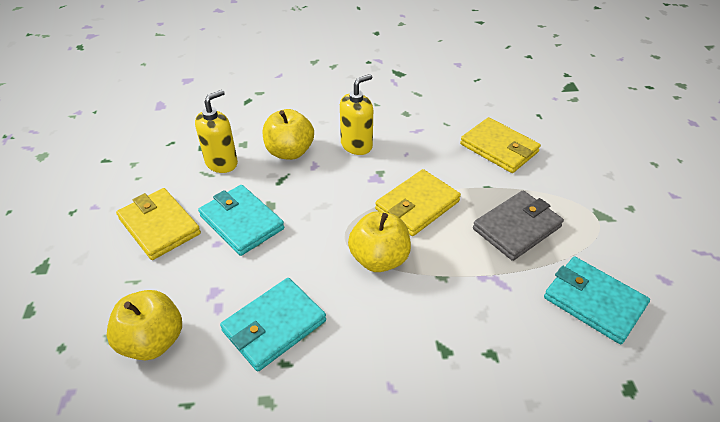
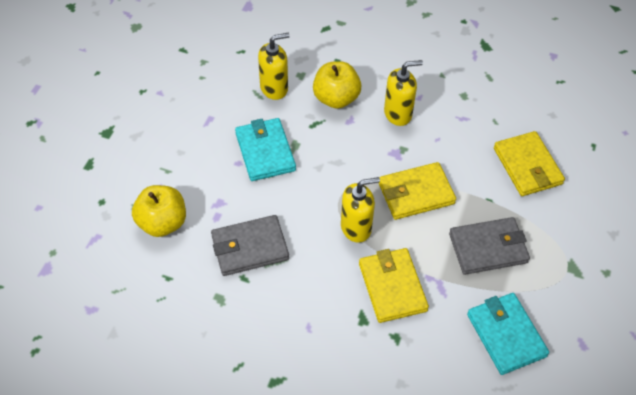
camera: 25 degrees right, 10 degrees up
(159, 226) = (202, 130): yellow wallet -> yellow wallet (392, 287)
(274, 326) = (250, 247): turquoise wallet -> grey wallet
(379, 259) = (356, 228): yellow apple -> yellow soap dispenser

